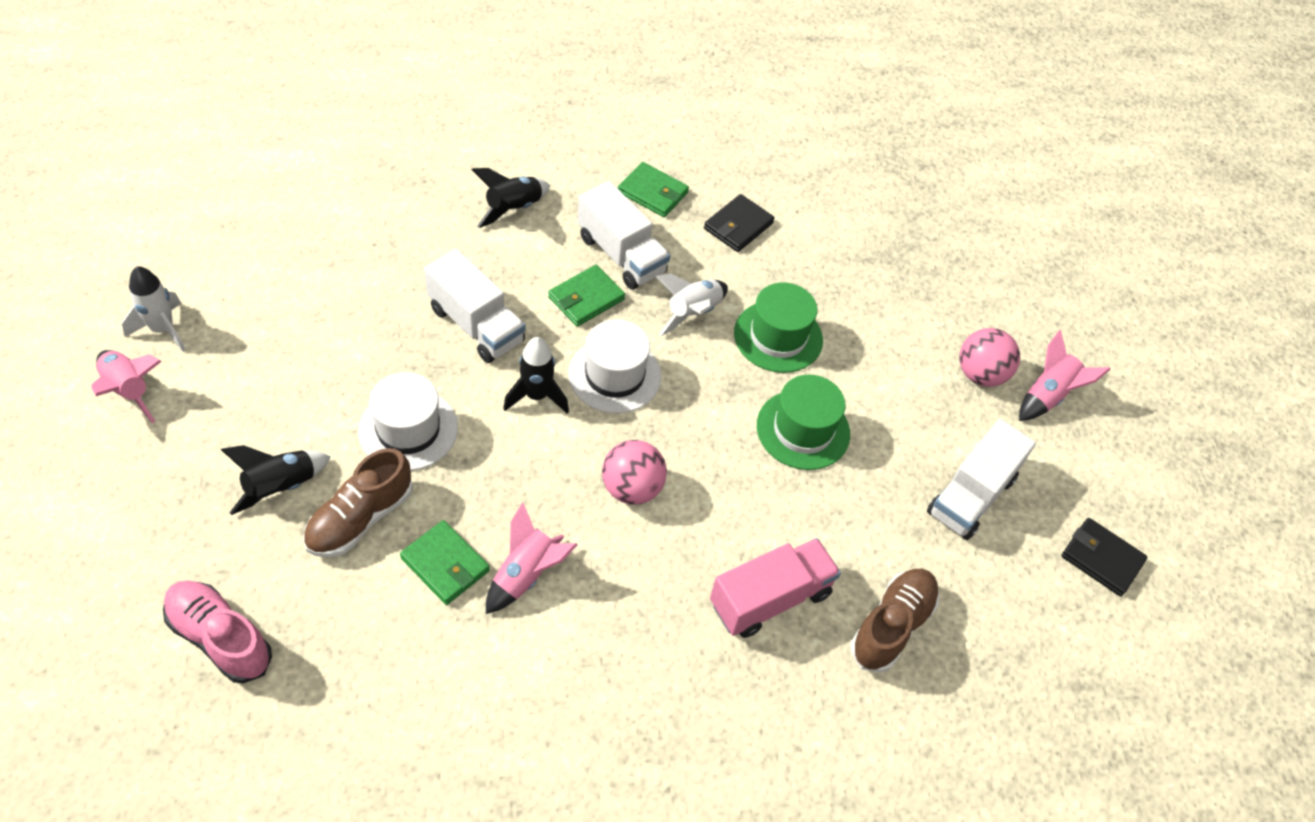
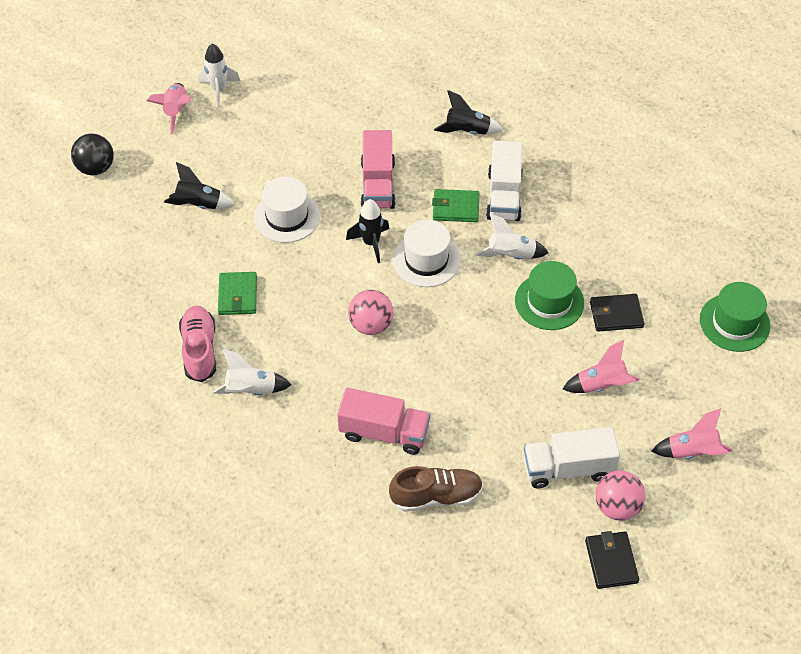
camera: 50 degrees right, 0 degrees up
(84, 533) = (96, 168): none -> black ball
(220, 638) = (107, 256): pink shoe -> pink shoe (200, 350)
(360, 518) = (220, 245): brown shoe -> none
(476, 325) = (378, 184): white truck -> pink truck
(526, 574) = (271, 328): pink rocket -> pink rocket (601, 385)
(579, 667) = (251, 390): none -> white rocket
(653, 192) = (564, 170): green wallet -> none
(738, 226) = (598, 223): black wallet -> black wallet (616, 315)
(803, 430) = (504, 362): green hat -> green hat (734, 323)
(980, 374) = (659, 409): pink ball -> pink ball (617, 506)

